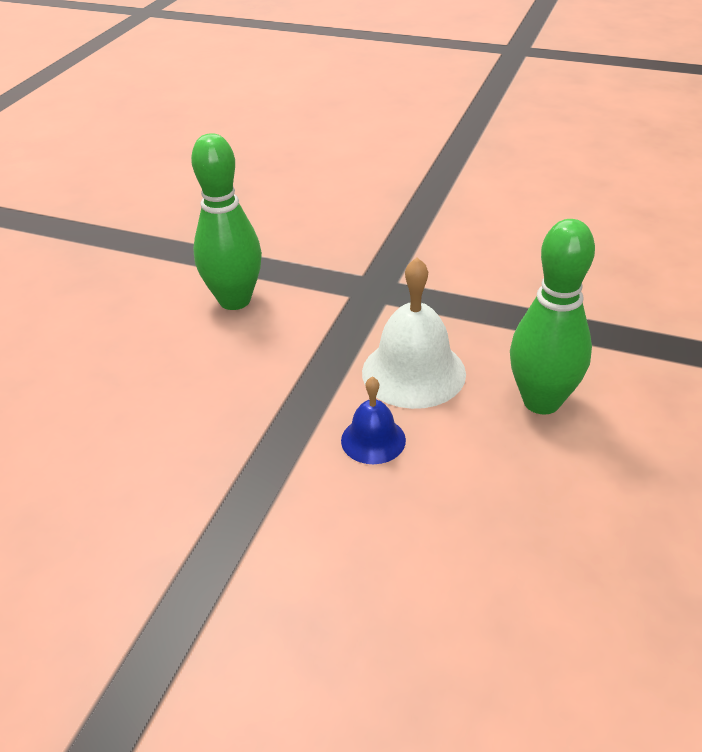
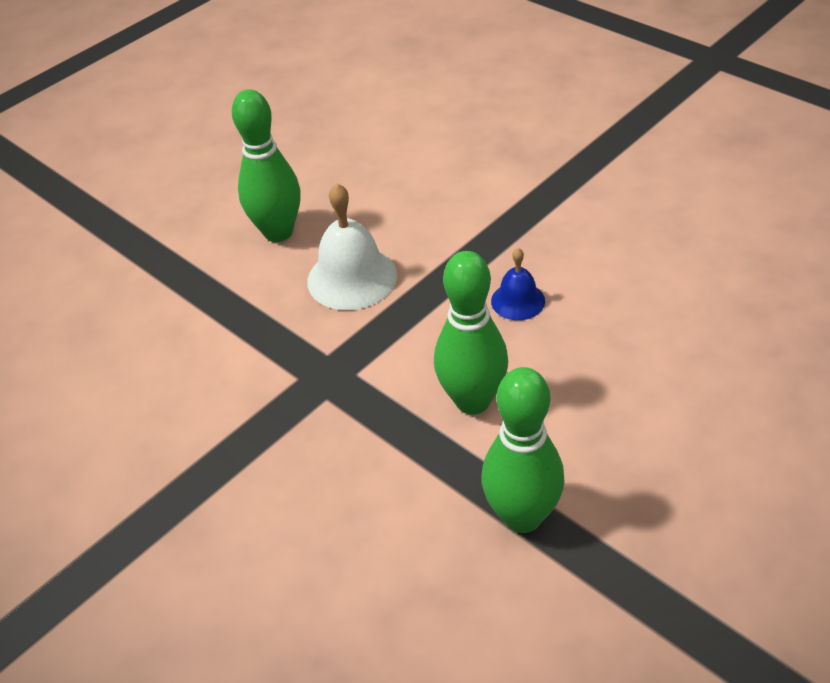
camera: 155 degrees left, 5 degrees up
(172, 246) = (522, 516): none -> green bowling pin
(373, 440) = (416, 234): blue bell -> blue bell (518, 301)

